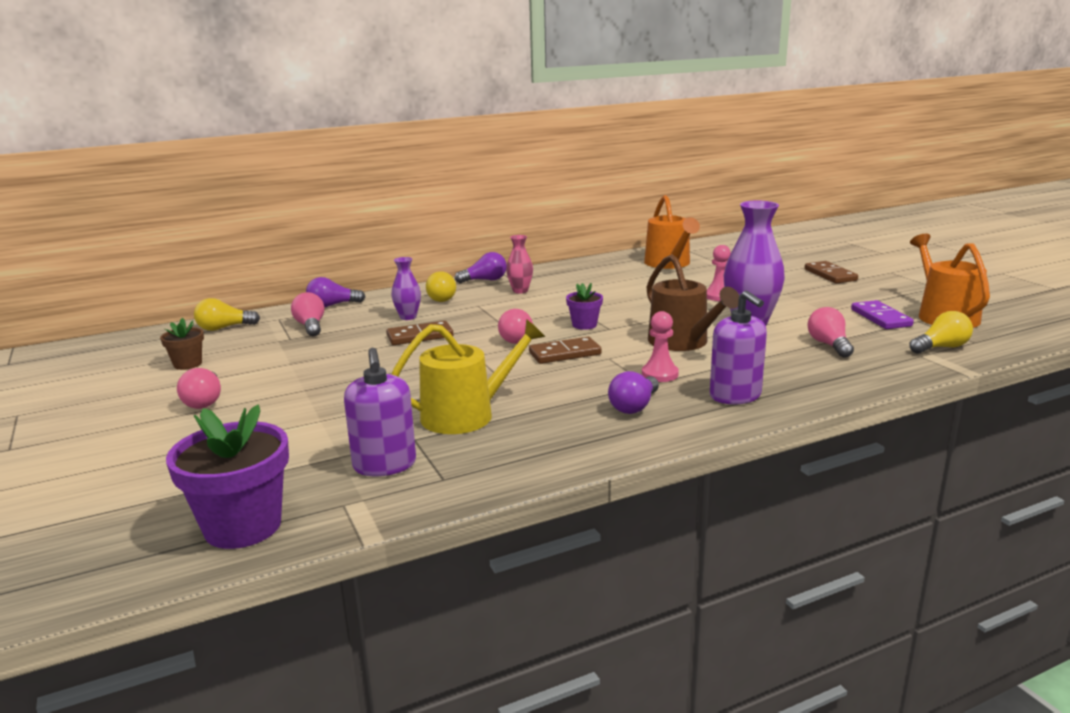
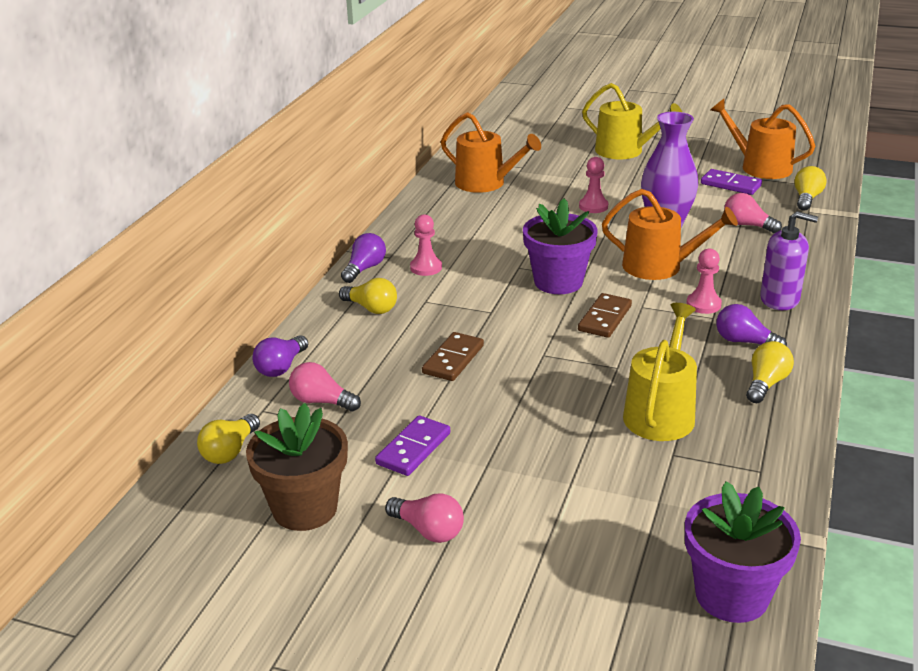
camera: 45 degrees left, 10 degrees up
(188, 364) = (305, 508): brown flower pot -> brown flower pot, size x1.90
(294, 365) = (413, 449): none -> purple domino
(384, 465) = (704, 487): purple soap dispenser -> none
(408, 317) = (392, 344): purple vase -> none
(514, 338) = (535, 322): pink light bulb -> none
(520, 291) = (426, 267): pink vase -> pink pawn
(584, 325) = (558, 282): purple flower pot -> purple flower pot, size x1.90
(584, 436) = (766, 384): none -> yellow light bulb
(634, 406) = (744, 342): purple light bulb -> purple light bulb turned 135 degrees clockwise
(683, 342) = (659, 266): brown watering can -> orange watering can
(830, 275) = (624, 151): brown domino -> yellow watering can

